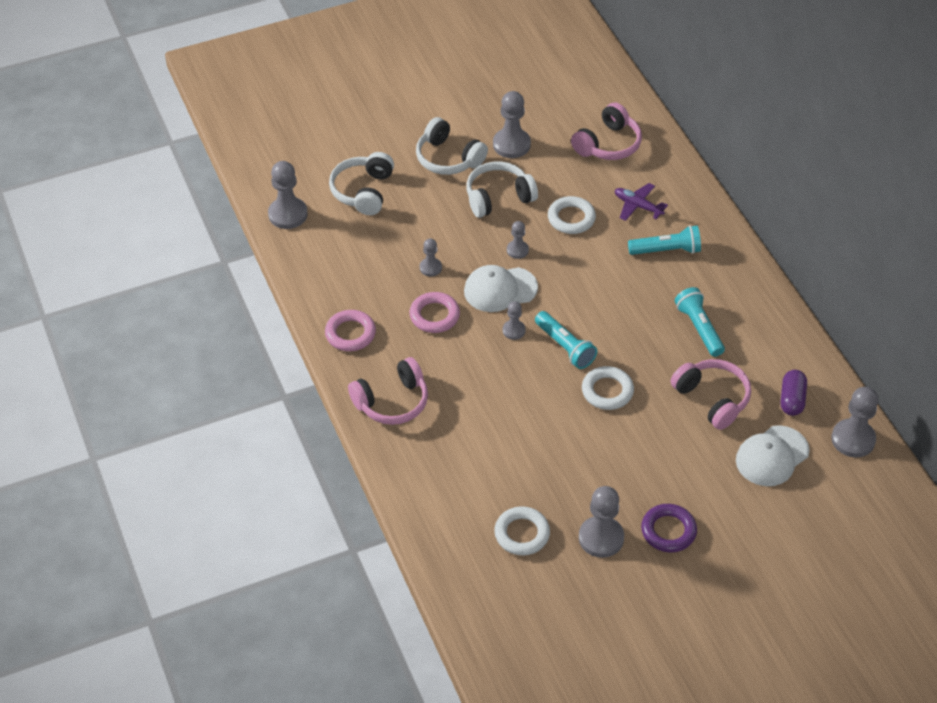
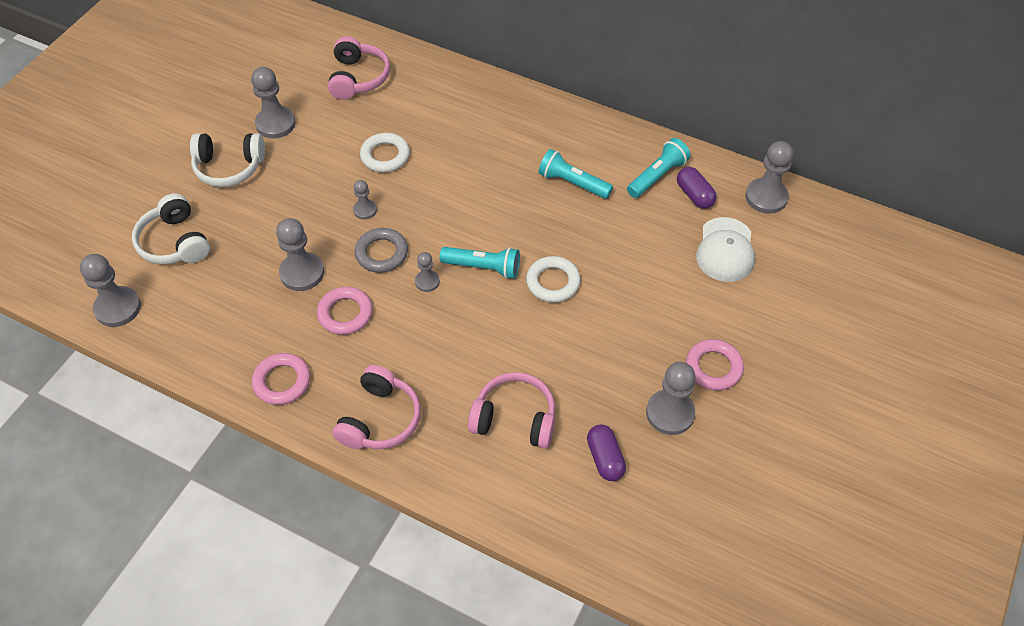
camera: 40 degrees left, 5 degrees up
(430, 268) = (302, 273): grey pawn -> grey pawn, size x1.79
(498, 197) = (306, 175): white headphones -> none
(500, 289) = (381, 253): white cap -> grey ring
(522, 534) = (605, 458): white ring -> purple capsule
(638, 206) = (430, 114): purple plane -> none
(666, 250) = (487, 136): turquoise flashlight -> turquoise flashlight (657, 176)
(668, 531) = (713, 367): purple ring -> pink ring
(712, 399) = (638, 234): pink headphones -> pink headphones (514, 419)

